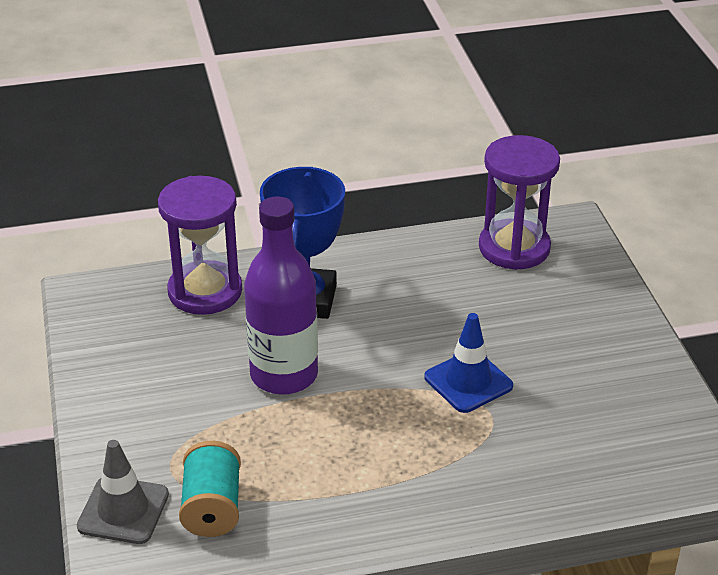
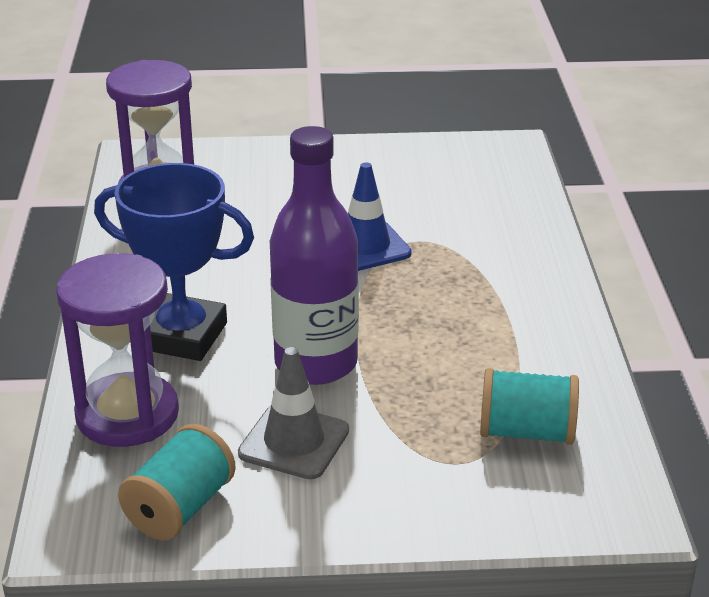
camera: 80 degrees left, 5 degrees down
(108, 334) = (180, 508): none -> turquoise spool
(123, 510) = (523, 504): grey traffic cone -> grey traffic cone (294, 442)

